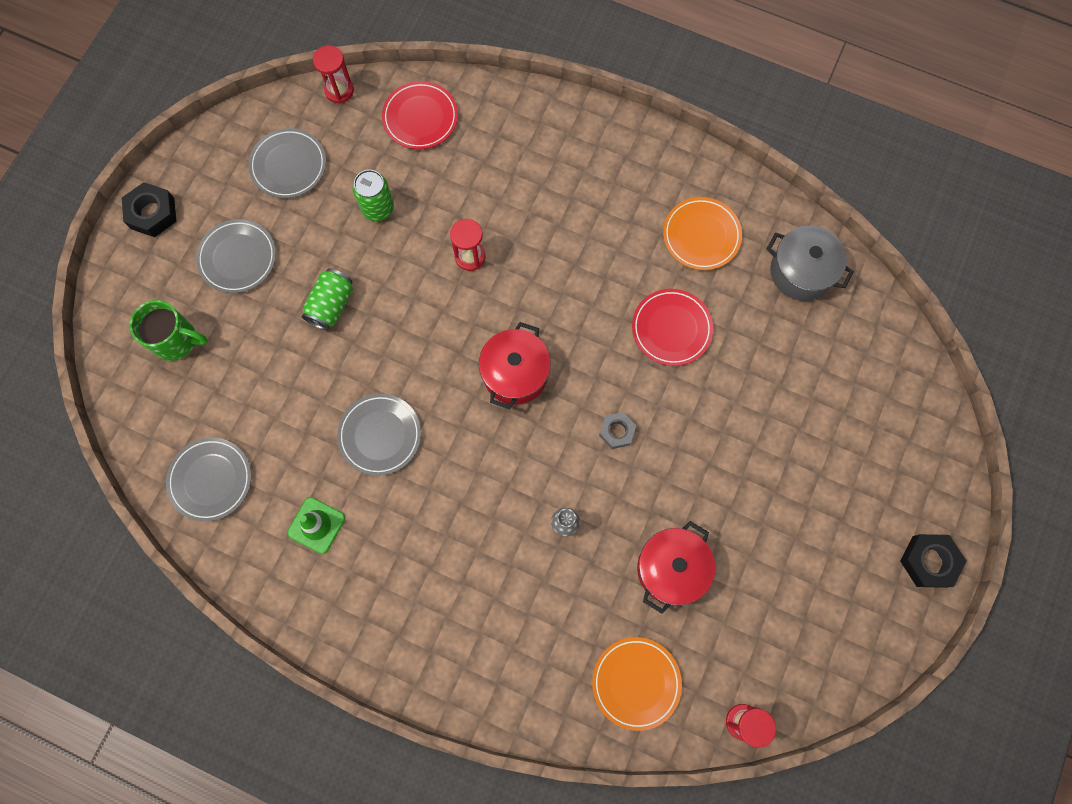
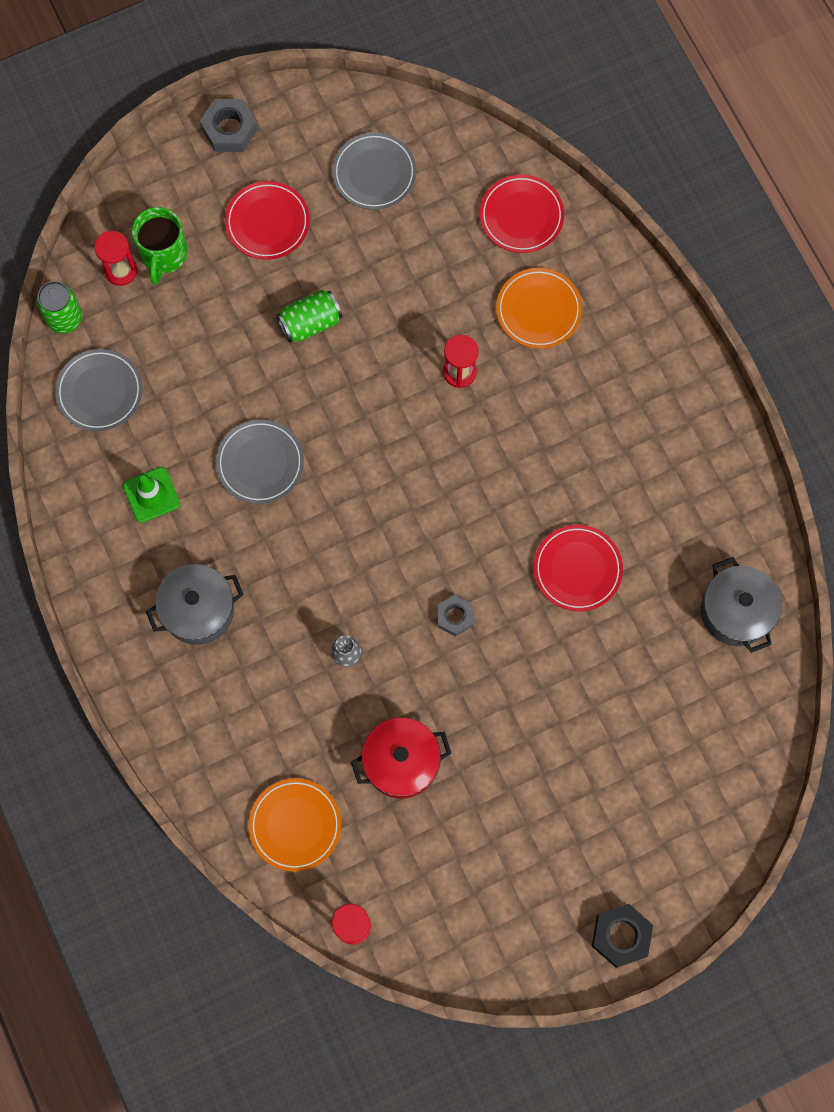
camera: 40 degrees right, 0 degrees up
(152, 213) = (229, 129): black nut -> grey nut
(176, 340) = (163, 254): green mug -> green mug turned 45 degrees clockwise
(238, 258) = (267, 222): grey plate -> red plate
(339, 90) = (472, 138): red hourglass -> red hourglass (121, 271)
(378, 208) = (418, 269): green can -> green can (65, 318)
(426, 582) = (198, 610): none -> grey pot
(515, 374) = (412, 501): red pot -> none
(701, 235) = (676, 511): orange plate -> orange plate (538, 310)

